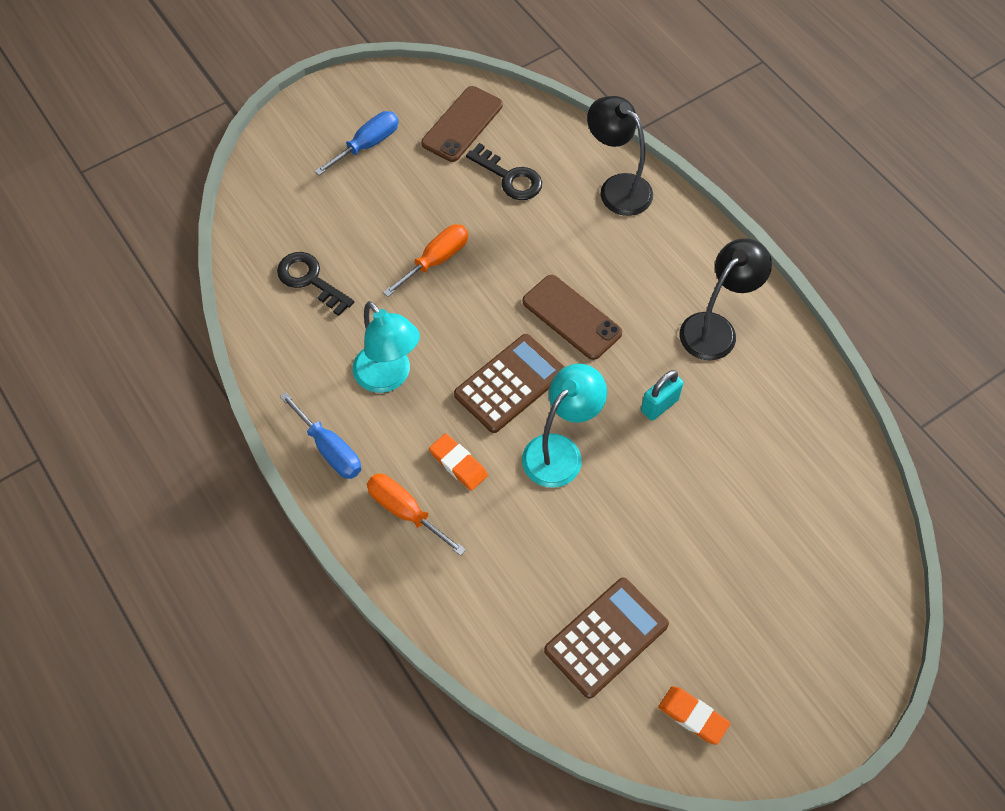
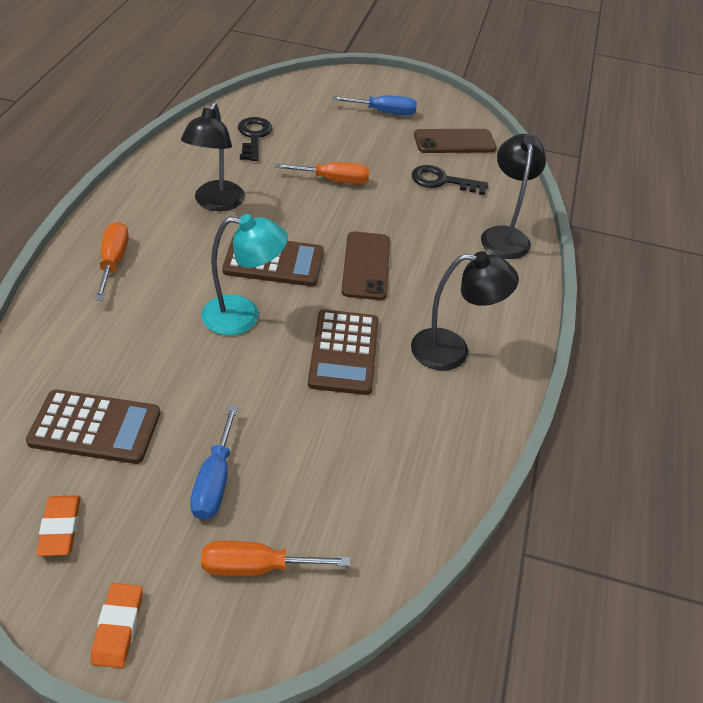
camera: 45 degrees right, 15 degrees down
(330, 449) = (131, 204): blue screwdriver -> blue screwdriver (214, 481)
(388, 377) = (216, 203): turquoise lamp -> black lamp
(458, 464) = (178, 268): orange eraser -> orange eraser (118, 627)
(509, 177) = (442, 181): black key -> black key turned 105 degrees clockwise
(659, 405) = (344, 352): turquoise padlock -> brown calculator
(820, 603) = (256, 567): none -> orange screwdriver

